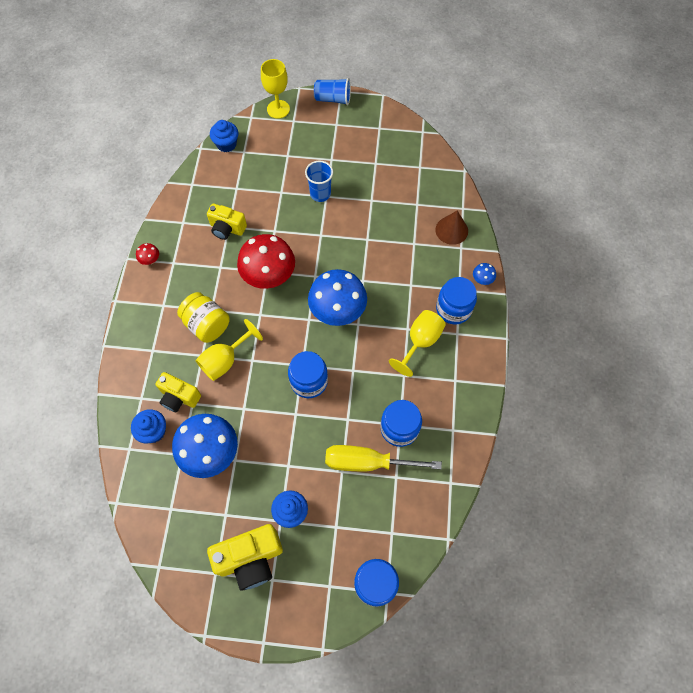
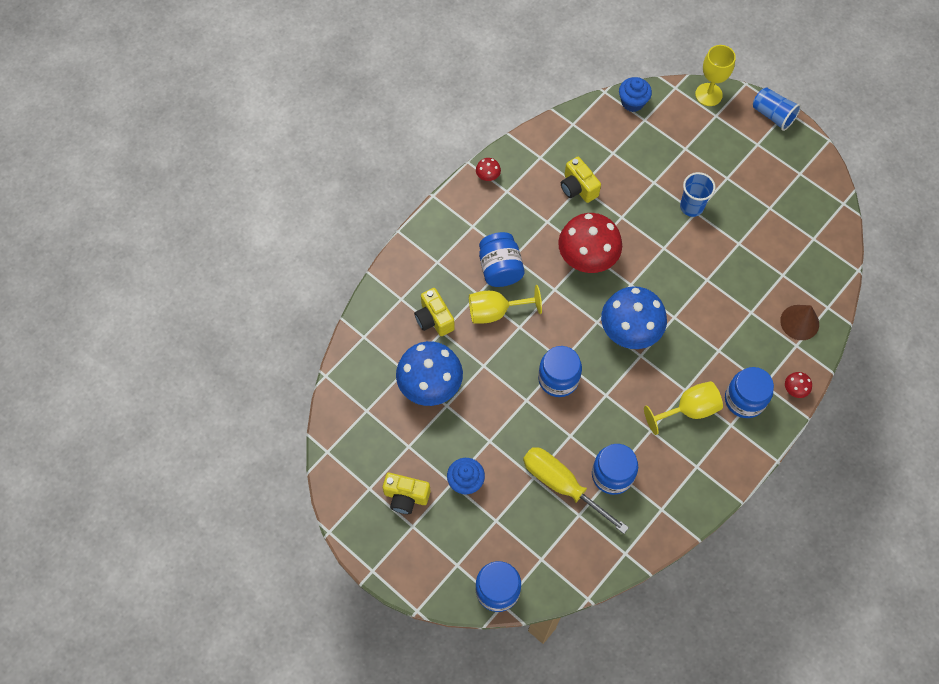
camera: 35 degrees right, 0 degrees up
(153, 431) = (393, 335): blue cupcake -> none
(207, 325) = (500, 269): yellow jar -> blue jar
(250, 559) = (406, 497): yellow camera -> yellow camera, size x0.66
(482, 280) = (794, 389): blue mushroom -> red mushroom

